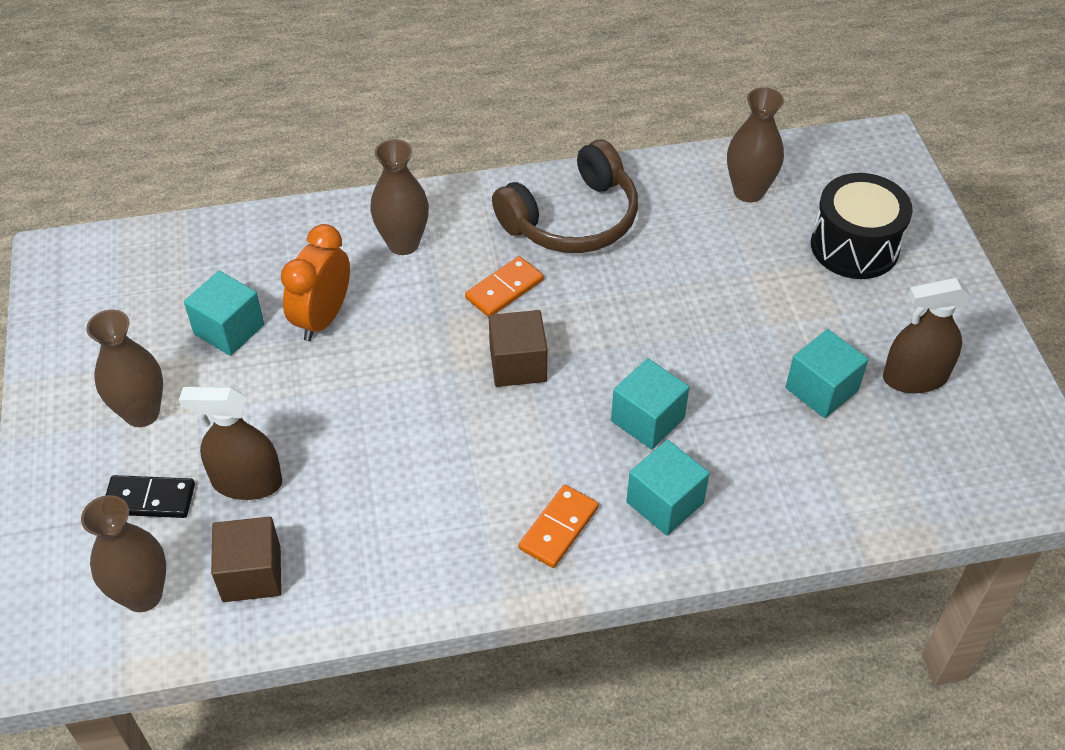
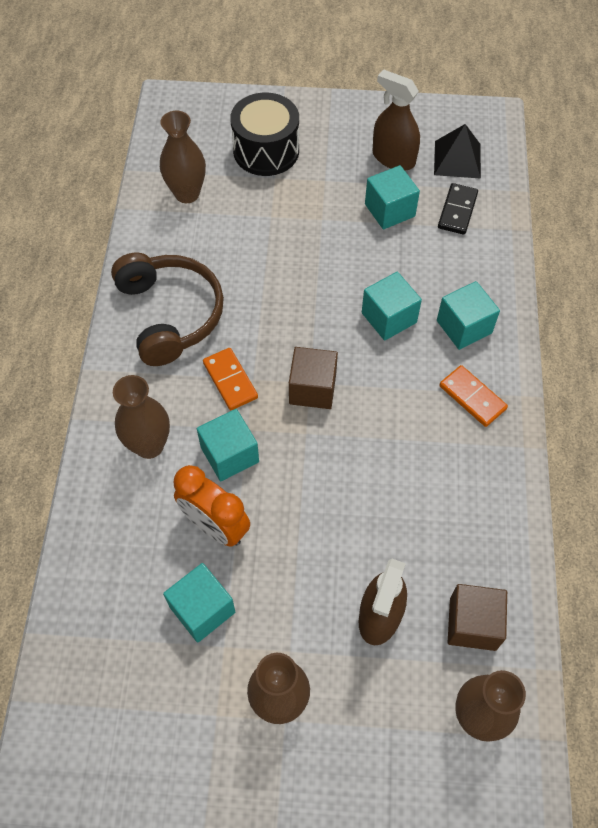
camera: 75 degrees left, 10 degrees up
(149, 499) = (379, 702): black domino -> black domino (457, 211)
(410, 310) = (229, 454): none -> turquoise cube
(915, 377) = (393, 158): brown spray bottle -> brown spray bottle turned 120 degrees clockwise
(954, 450) = (457, 159): none -> black pyramid

